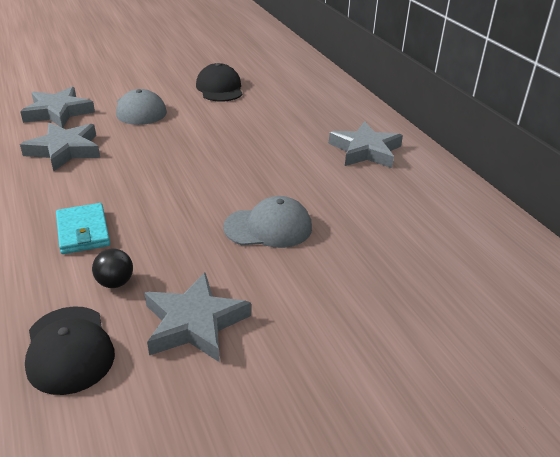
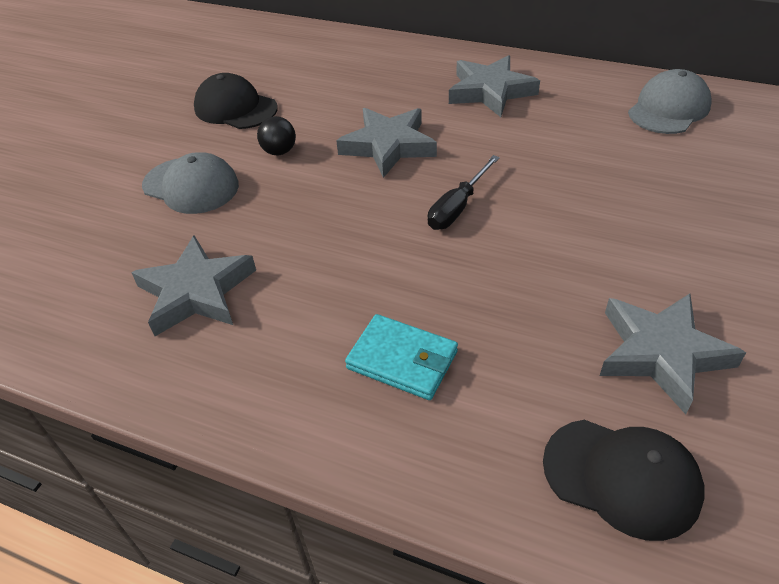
camera: 40 degrees left, 10 degrees up
(58, 112) = (90, 254): grey star -> grey star (388, 146)
(115, 283) = (533, 380): black ball -> black ball (279, 151)
(233, 191) = (457, 207): none -> black screwdriver
(268, 227) = (550, 219): grey cap -> grey cap (668, 109)

